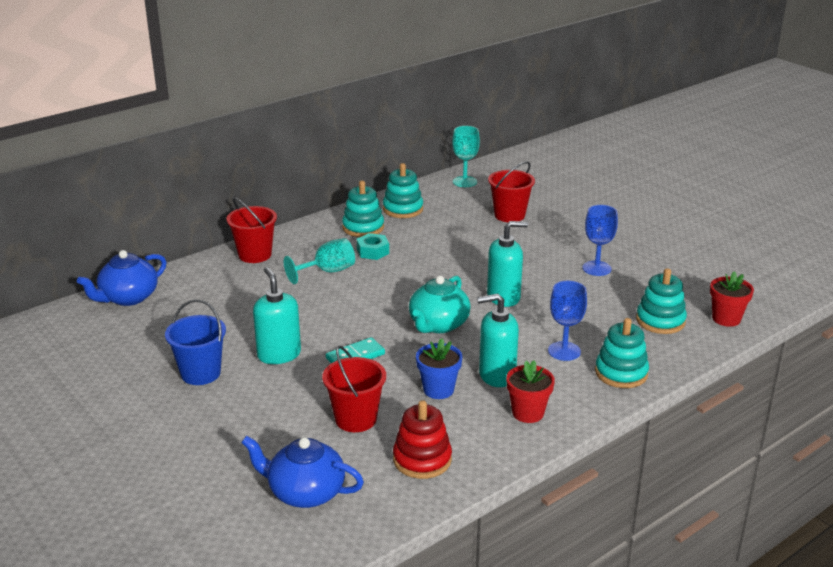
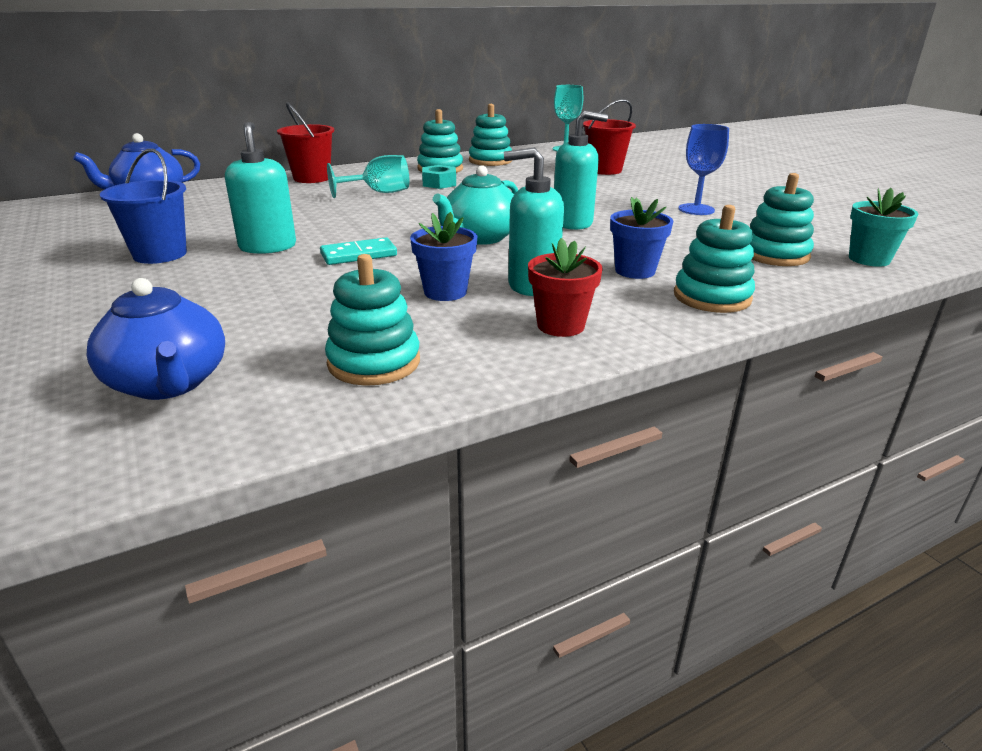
camera: 10 degrees right, 0 degrees up
(305, 492) = (169, 383): blue teapot -> blue teapot turned 150 degrees counterclockwise
(355, 419) = (312, 310): red bucket -> none
(422, 459) = (374, 362): red stacking toy -> turquoise stacking toy
(564, 351) = (635, 271): blue goblet -> blue flower pot
(726, 319) = (869, 259): red flower pot -> turquoise flower pot

